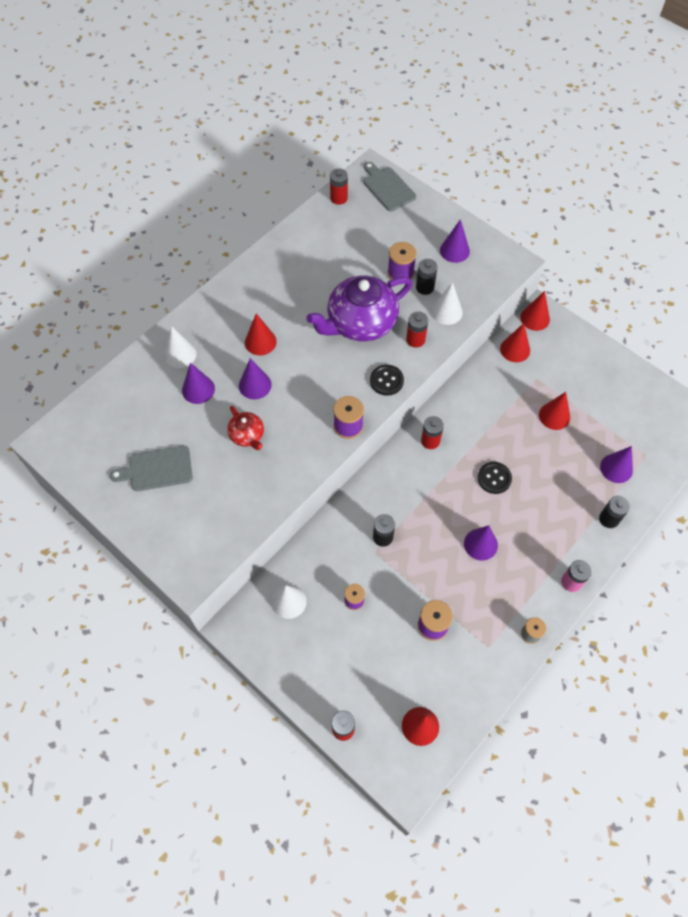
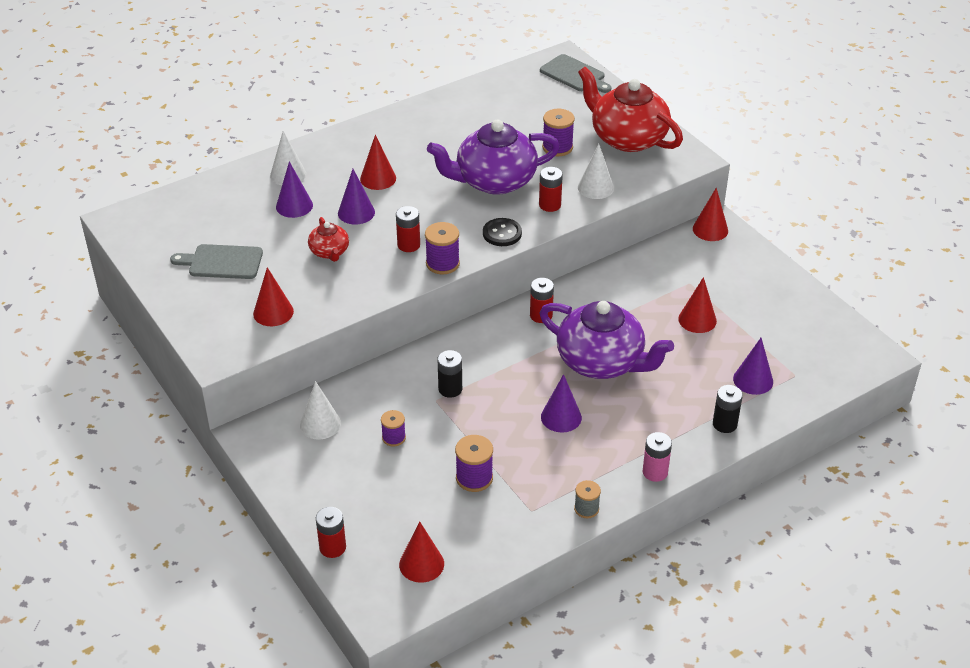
camera: 15 degrees right, 20 degrees down
(339, 198) = (516, 75): red battery -> red battery (408, 245)
(387, 187) = (574, 75): grey cutting board -> grey cutting board turned 150 degrees clockwise
(425, 287) = (579, 163): black battery -> none
(454, 250) = (627, 138): purple cone -> red teapot
(494, 478) = (602, 362): black button -> purple teapot
(515, 349) = (674, 253): red cone -> red cone (273, 312)

